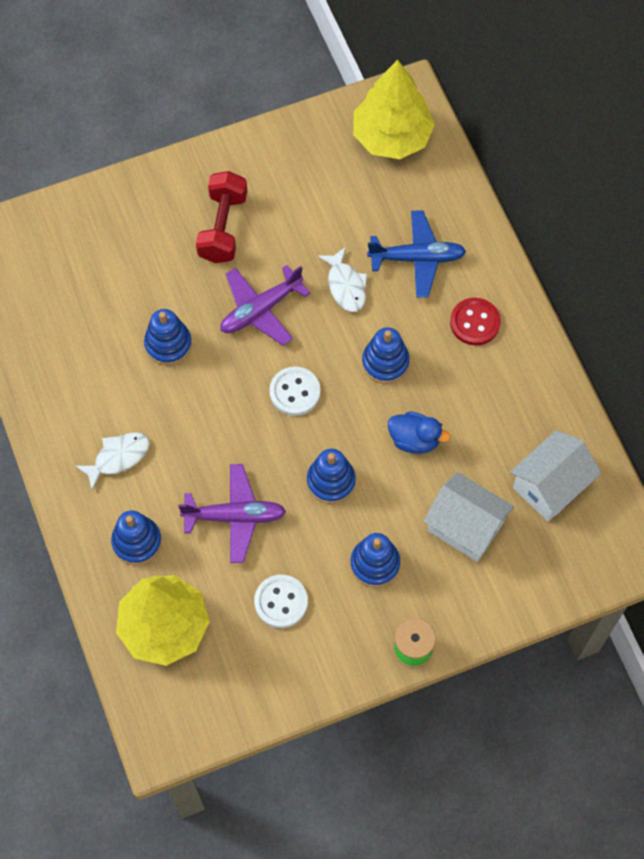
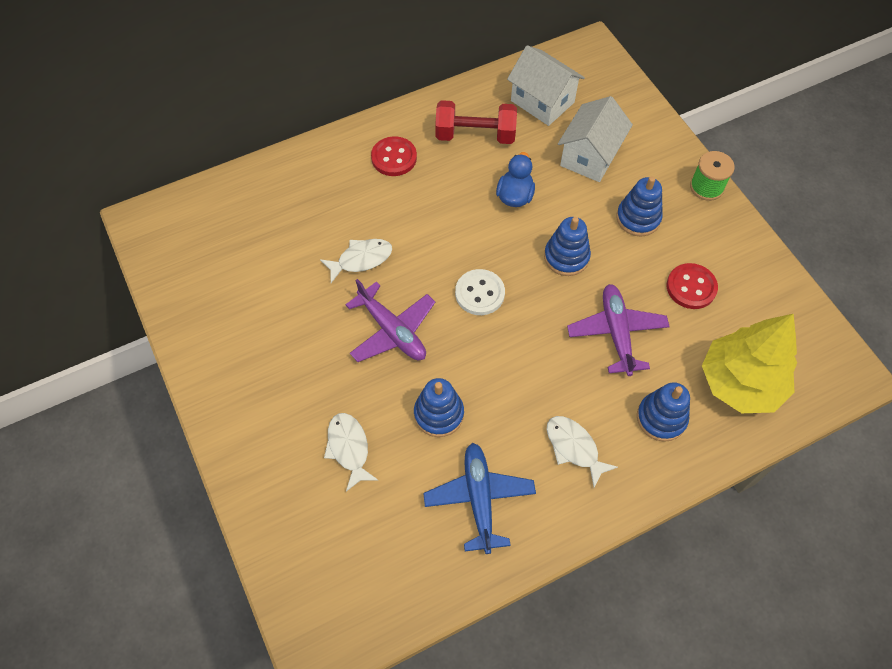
camera: 95 degrees left, 5 degrees down
(145, 268) = (349, 448): none -> white fish
(223, 227) = (296, 375): red dumbbell -> red dumbbell (475, 135)
(281, 602) = (691, 287): white button -> red button
(385, 362) = (440, 222): blue stacking toy -> none
(391, 137) = (191, 232): yellow tree -> none
(417, 258) = (329, 204): blue plane -> blue plane (479, 499)

